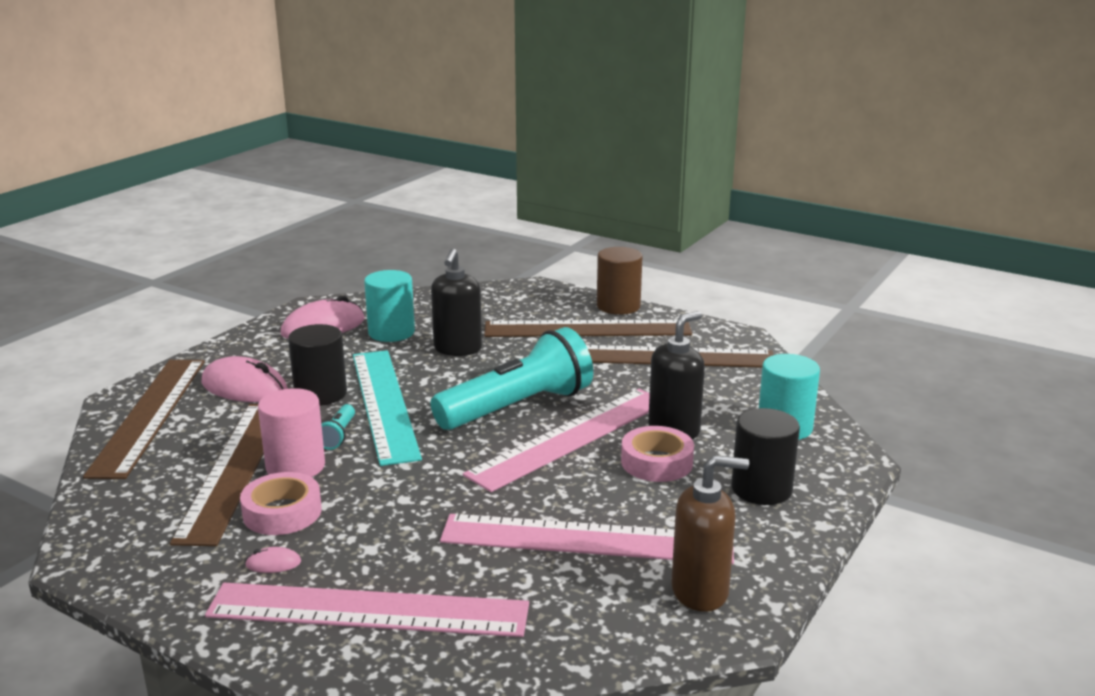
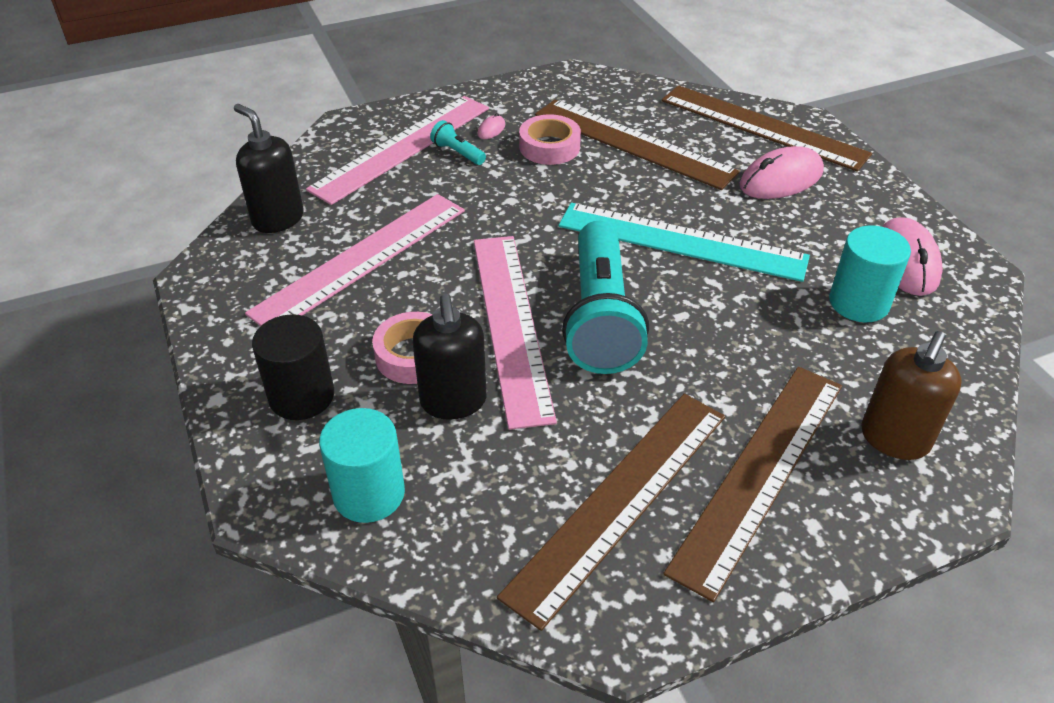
camera: 125 degrees right, 20 degrees up
(295, 466) = (610, 168): pink cylinder -> none
(320, 394) = (733, 214): black cylinder -> none
(338, 436) = (642, 200): turquoise flashlight -> turquoise flashlight (457, 153)
(457, 349) = (775, 333): black soap dispenser -> black soap dispenser (278, 219)
(618, 306) = (822, 554): brown cylinder -> none
(700, 591) = (243, 281): brown soap dispenser -> brown soap dispenser (894, 439)

